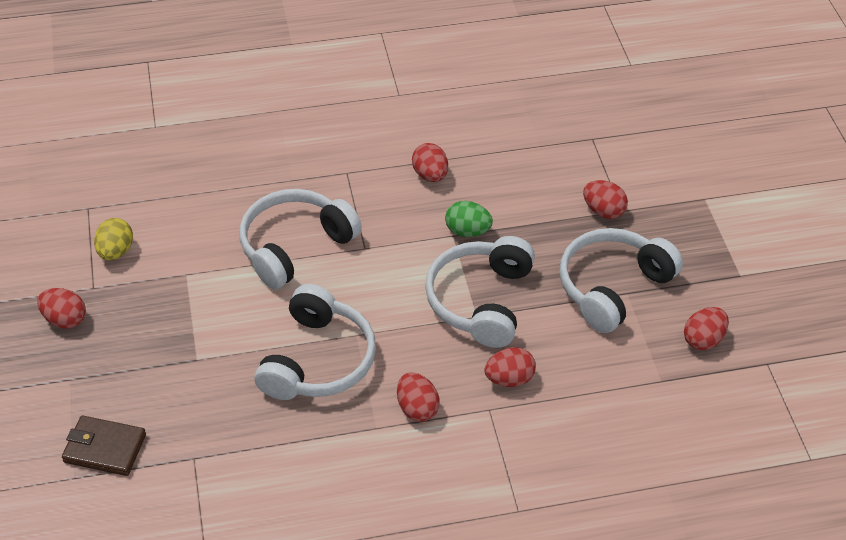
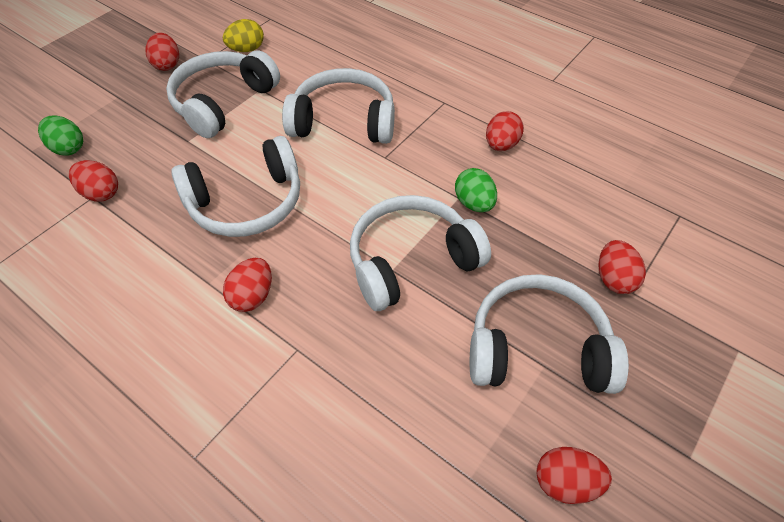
camera: 50 degrees right, 5 degrees up
(105, 448) = (68, 148): brown wallet -> green egg
(173, 309) = (223, 102): none -> white headphones
(509, 379) = (345, 341): red egg -> red egg (101, 193)

